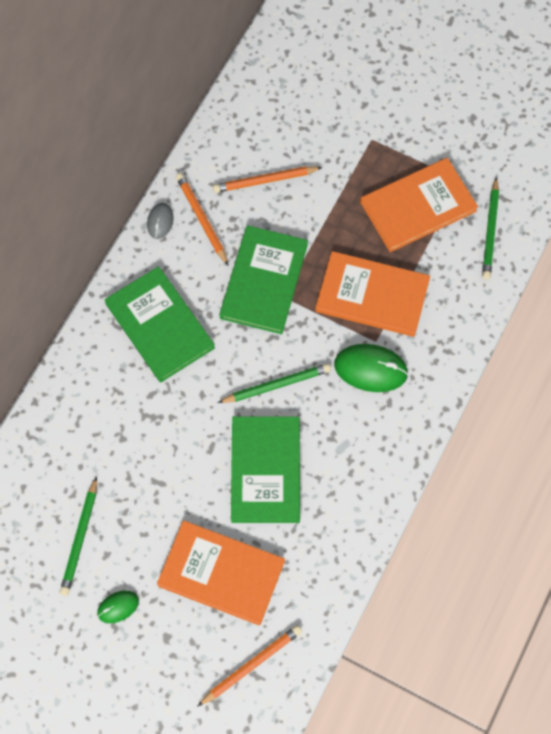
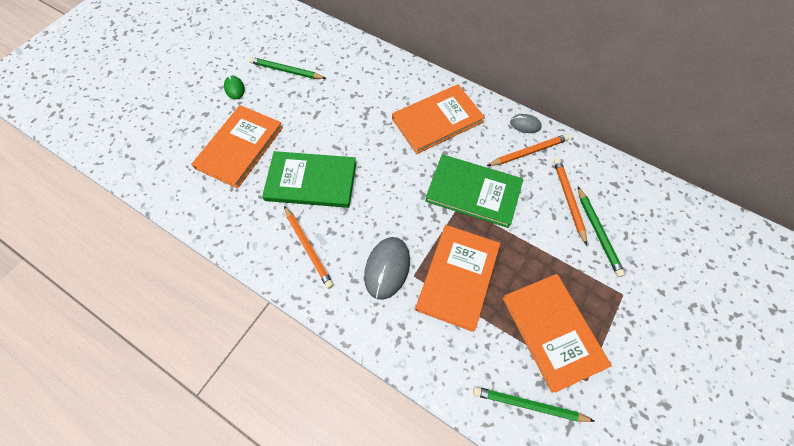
camera: 95 degrees right, 5 degrees down
(159, 326) = (437, 120): green book -> orange book
(252, 665) = (168, 162): orange pencil -> orange pencil (308, 248)
(277, 385) = (380, 194): green pencil -> green pencil (598, 233)
(370, 369) = (387, 268): green mouse -> grey mouse

